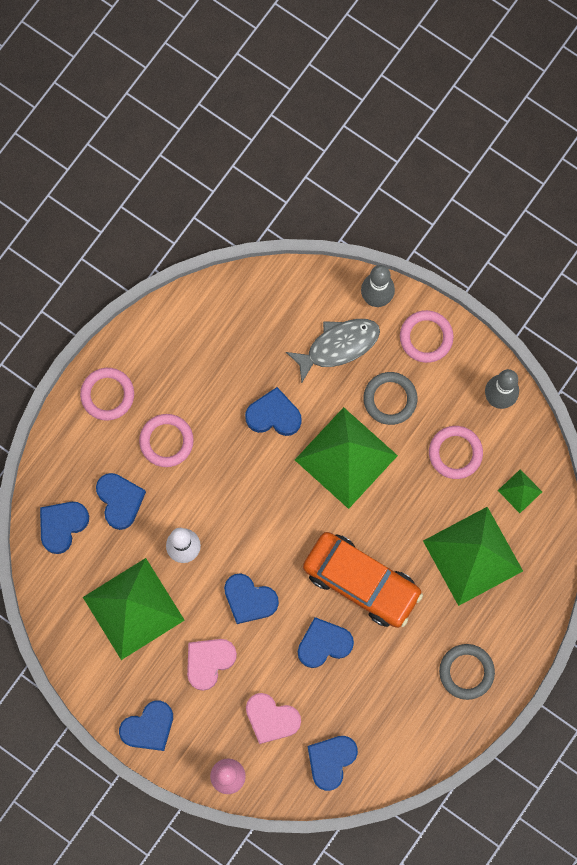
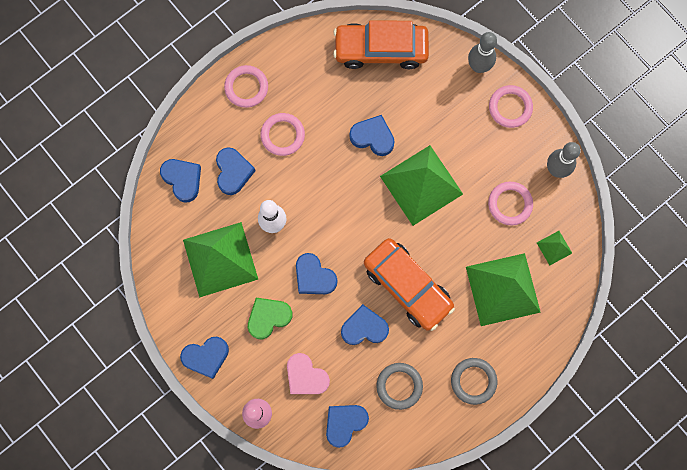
camera: 15 degrees right, 0 degrees up
(62, 526) = (182, 180): blue heart -> blue heart turned 90 degrees clockwise
(209, 662) = (268, 317): pink heart -> green heart
(255, 307) = (381, 50): none -> orange car
(338, 346) = (438, 96): grey fish -> none
(390, 399) = (468, 148): grey ring -> grey ring (399, 386)

